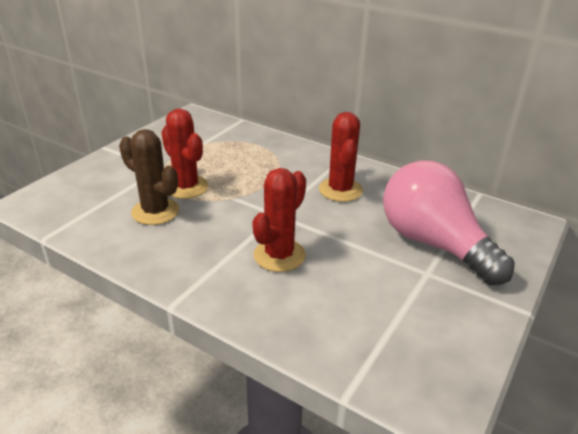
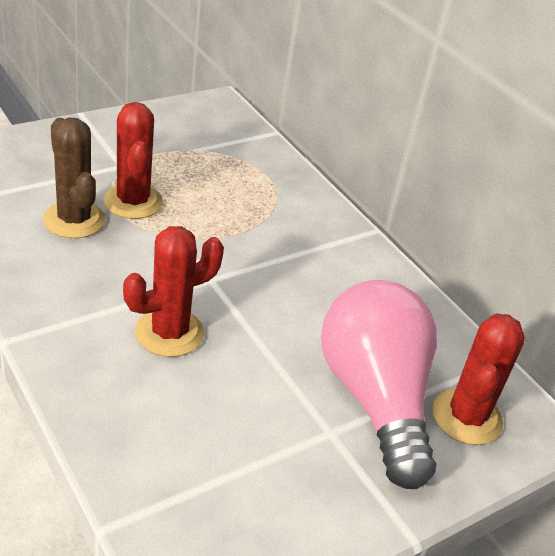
camera: 20 degrees right, 5 degrees up
(340, 190) = (318, 278): red cactus -> red cactus (466, 417)

